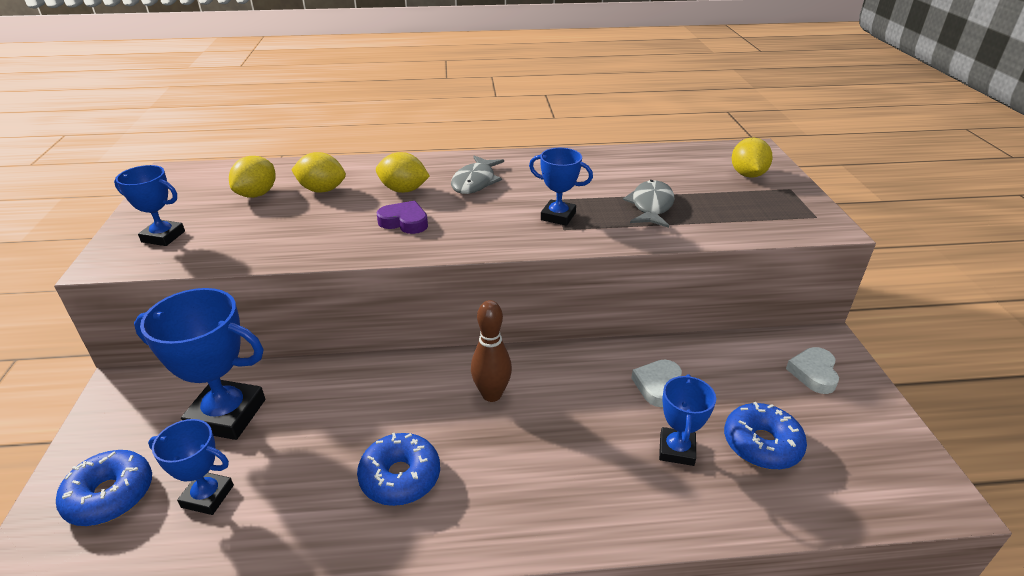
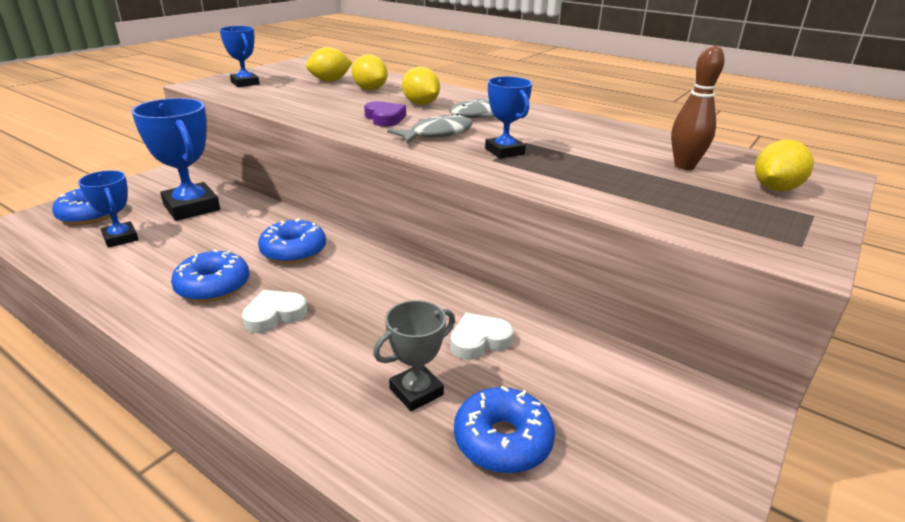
camera: 40 degrees right, 5 degrees down
(414, 398) = (293, 251): none -> blue donut
(491, 394) = (343, 275): brown bowling pin -> brown bowling pin (684, 166)
(651, 206) = (607, 173): grey fish -> grey fish (436, 134)
(676, 450) = (416, 391): blue trophy -> grey trophy
(813, 373) = (668, 426): white heart -> white heart (274, 315)

